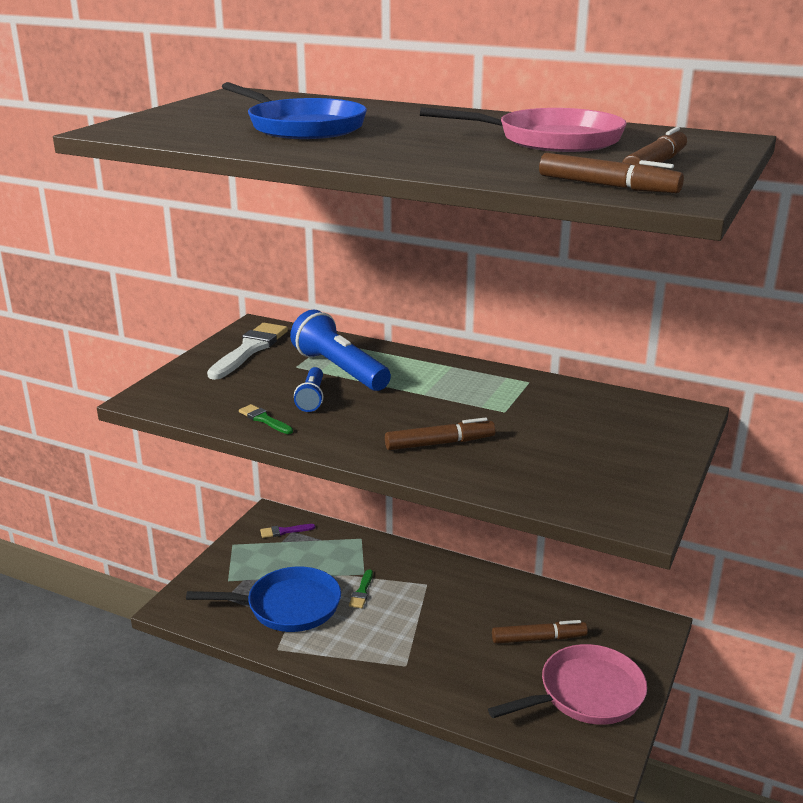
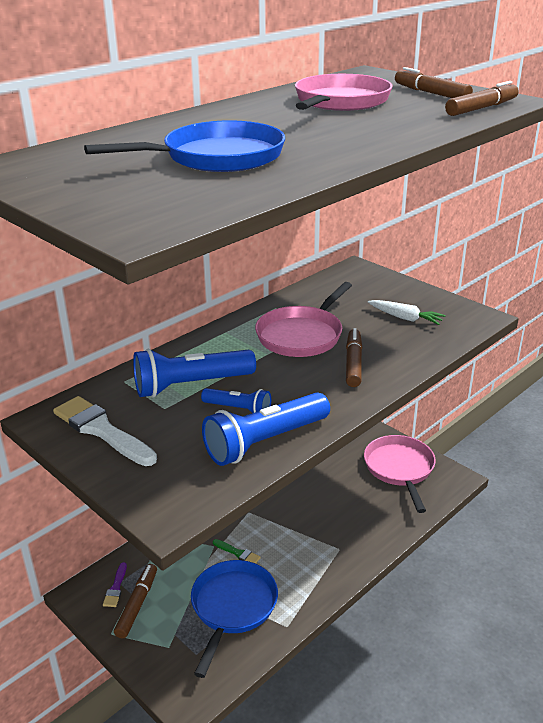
camera: 70 degrees left, 5 degrees up
(264, 419) = (265, 442): green brush -> blue flashlight
(478, 405) = (302, 335): none -> pink pan
(538, 638) = (338, 473): brown marker -> brown marker (137, 605)
(579, 463) = (405, 318): none -> white carrot

